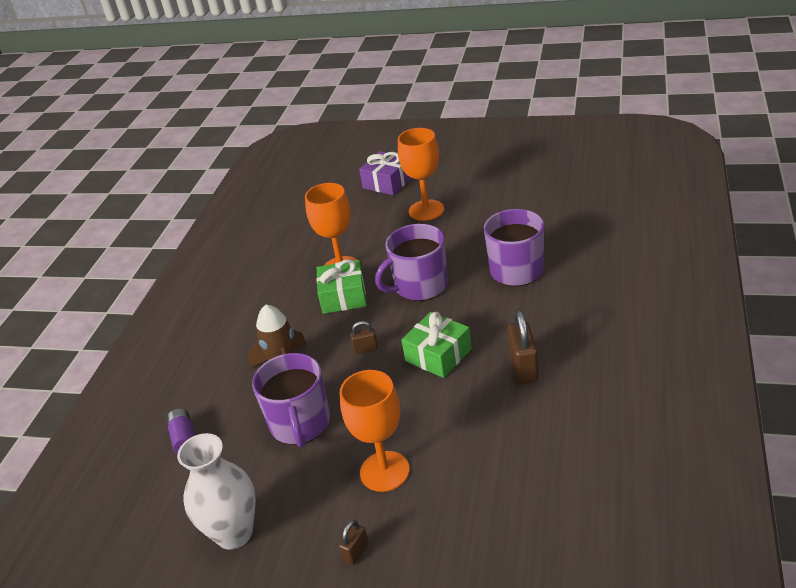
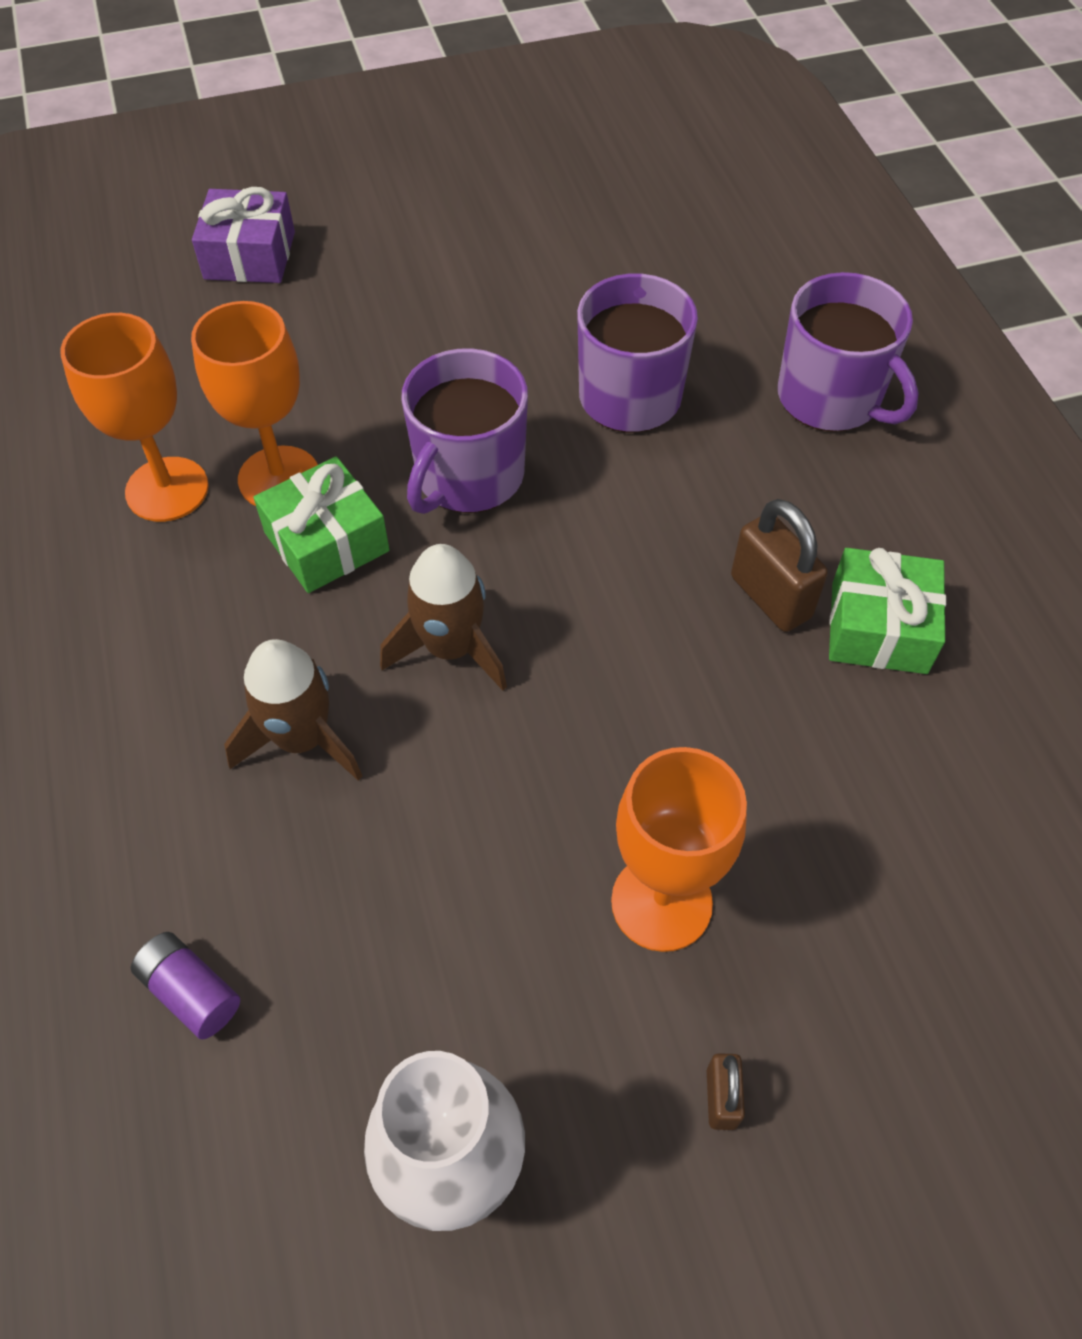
camera: 35 degrees left, 20 degrees up
(300, 424) = (427, 861): purple mug -> purple mug (830, 398)
(365, 349) = (451, 647): brown padlock -> brown rocket
(426, 210) = (372, 304): orange goblet -> orange goblet (167, 489)
(438, 355) = (600, 617): green gift -> green gift (878, 627)

